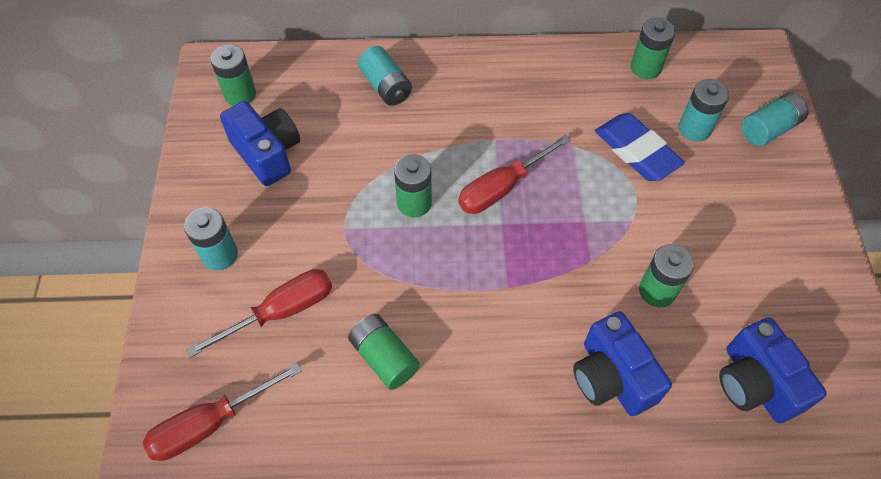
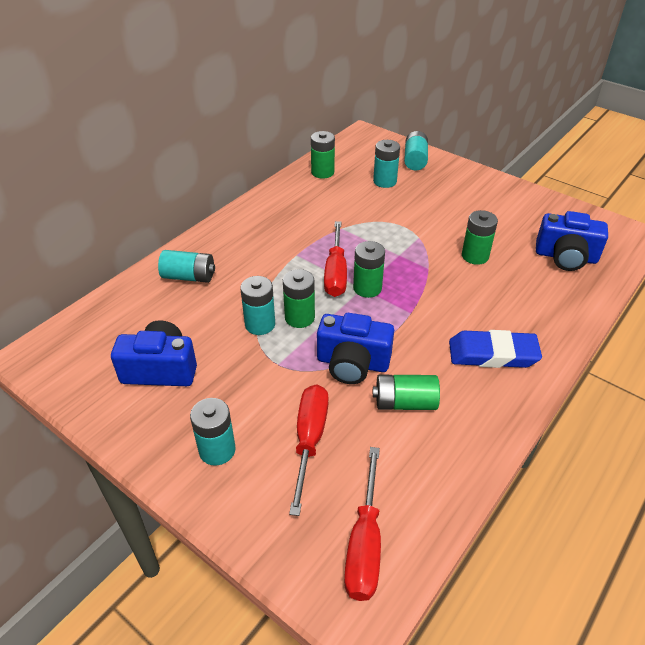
camera: 50 degrees left, 15 degrees down
(240, 94) = (85, 354): green battery -> green battery (367, 288)
(378, 180) = (260, 324): none -> turquoise battery
(612, 377) = (515, 306): blue camera -> blue camera (352, 363)
(636, 151) = (374, 208): blue eraser -> blue eraser (492, 354)

